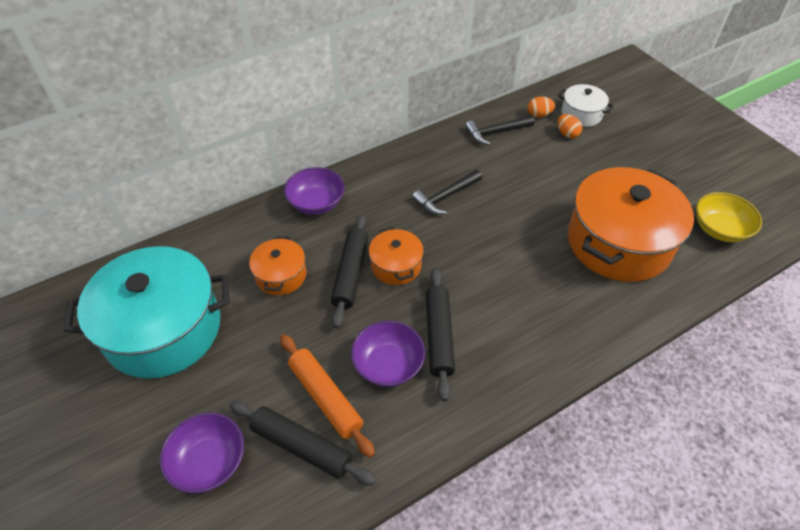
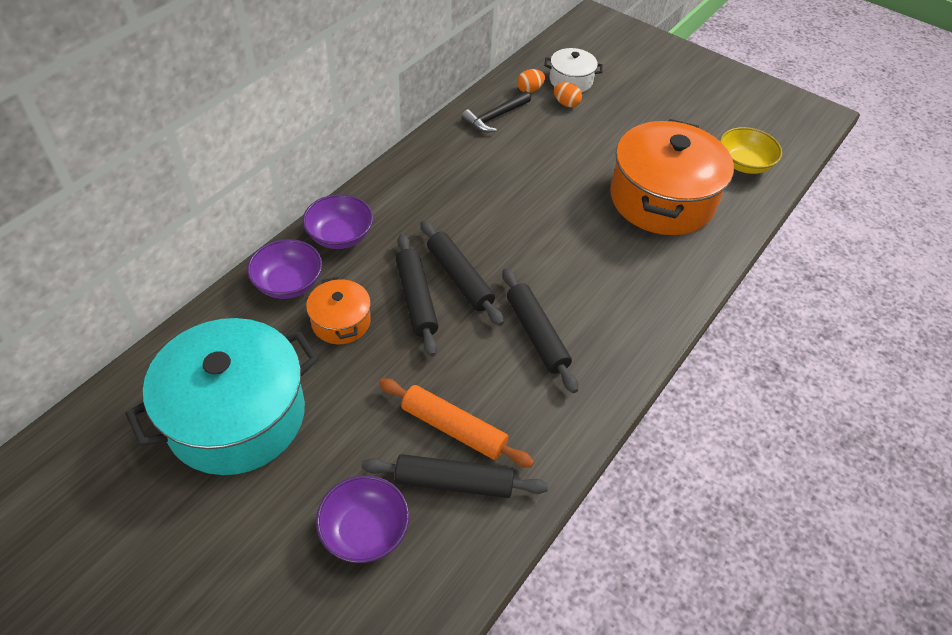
camera: 25 degrees left, 0 degrees up
(388, 365) = (500, 377): purple bowl -> purple bowl (288, 283)
(396, 265) = (459, 278): orange pot -> black rolling pin
(446, 196) = (476, 195): black hammer -> none

